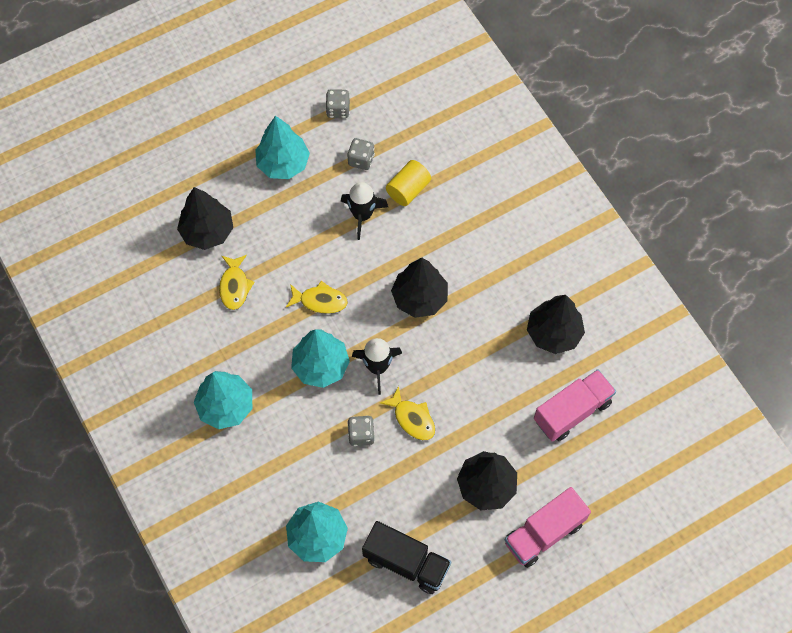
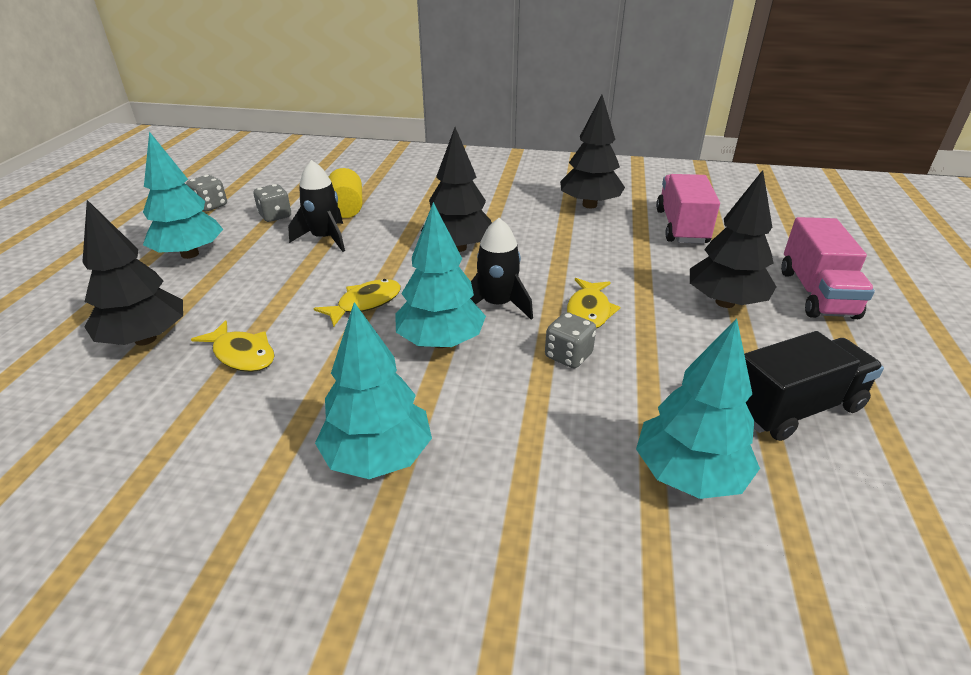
camera: 50 degrees left, 30 degrees down
(412, 418) = (589, 311): yellow fish -> yellow fish turned 105 degrees clockwise

